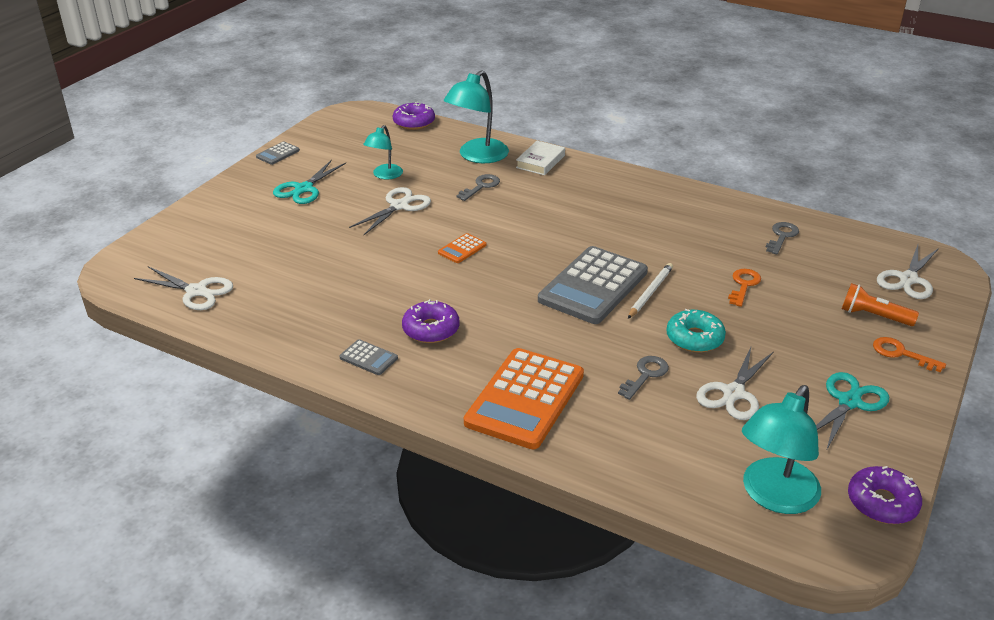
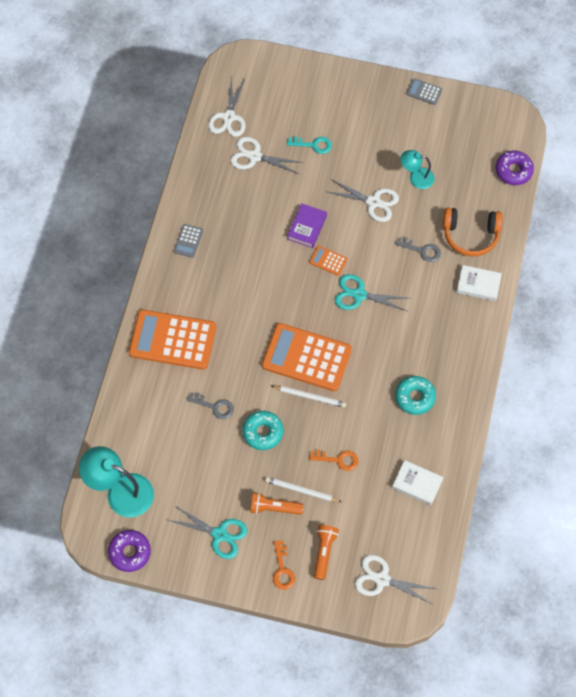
camera: 75 degrees right, 30 degrees up
(291, 234) = (313, 145): none -> turquoise key
(304, 189) = (377, 130): turquoise scissors -> turquoise scissors (359, 295)
(405, 257) = (307, 227): none -> purple book
(431, 329) = (227, 268): purple donut -> none
(477, 156) = (470, 235): turquoise lamp -> orange headphones
(593, 286) = (306, 357): grey calculator -> orange calculator
(669, 220) = (415, 397): none -> turquoise donut
(733, 393) = (210, 462): white scissors -> white scissors (254, 156)
(782, 236) = (417, 484): grey key -> white book
(785, 320) = (301, 490): none -> white pencil
(809, 347) = (273, 508): none -> orange flashlight
(901, 353) = (282, 570): orange key -> orange key turned 150 degrees clockwise

